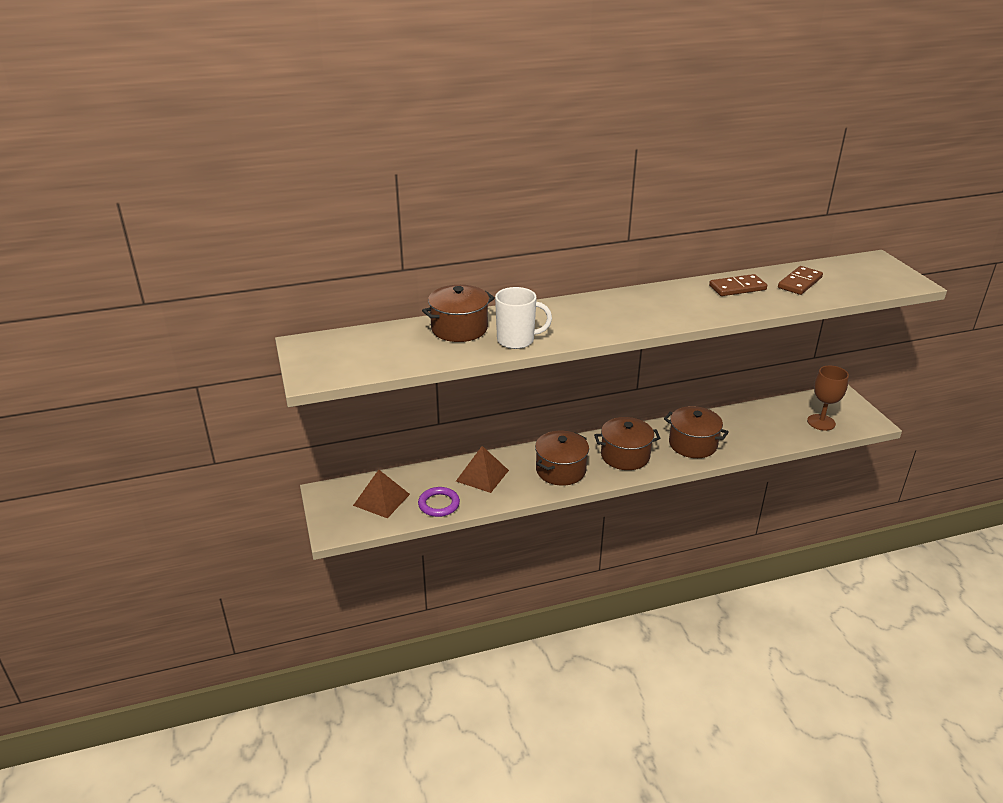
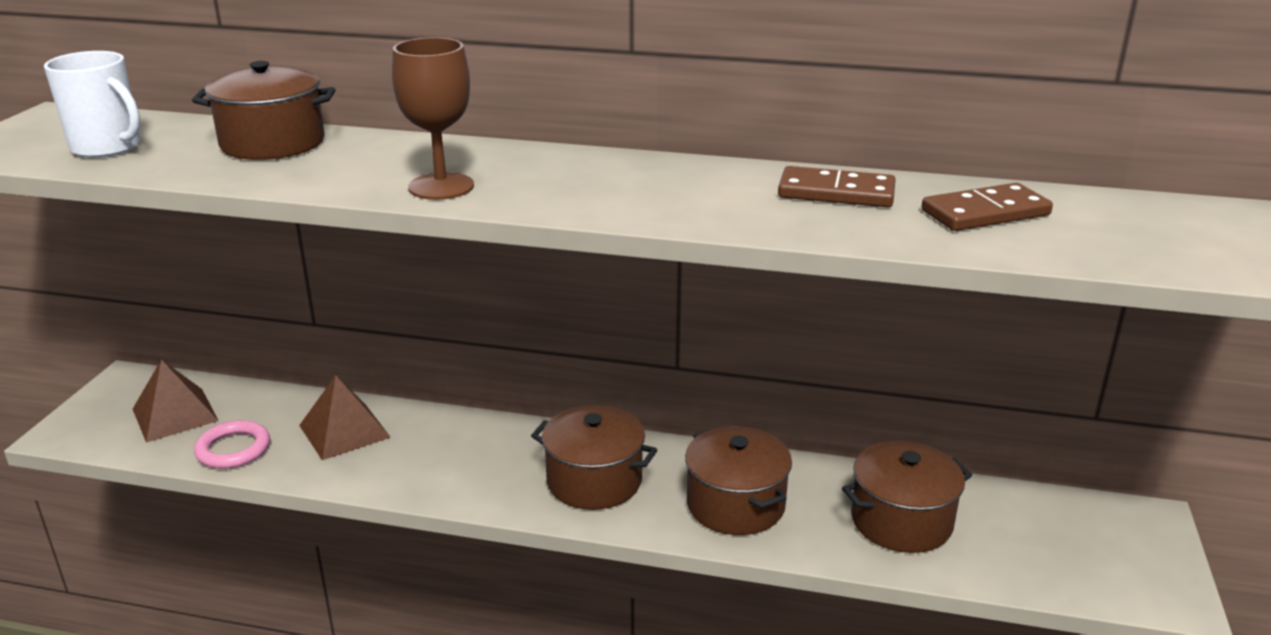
camera: 30 degrees right, 5 degrees down
(439, 504) = (233, 449): purple ring -> pink ring
(517, 340) = (318, 176): white mug -> white mug (107, 148)
(560, 470) = (464, 465): brown pot -> brown pot (901, 521)
(821, 422) = (1046, 556): brown goblet -> brown goblet (441, 186)

